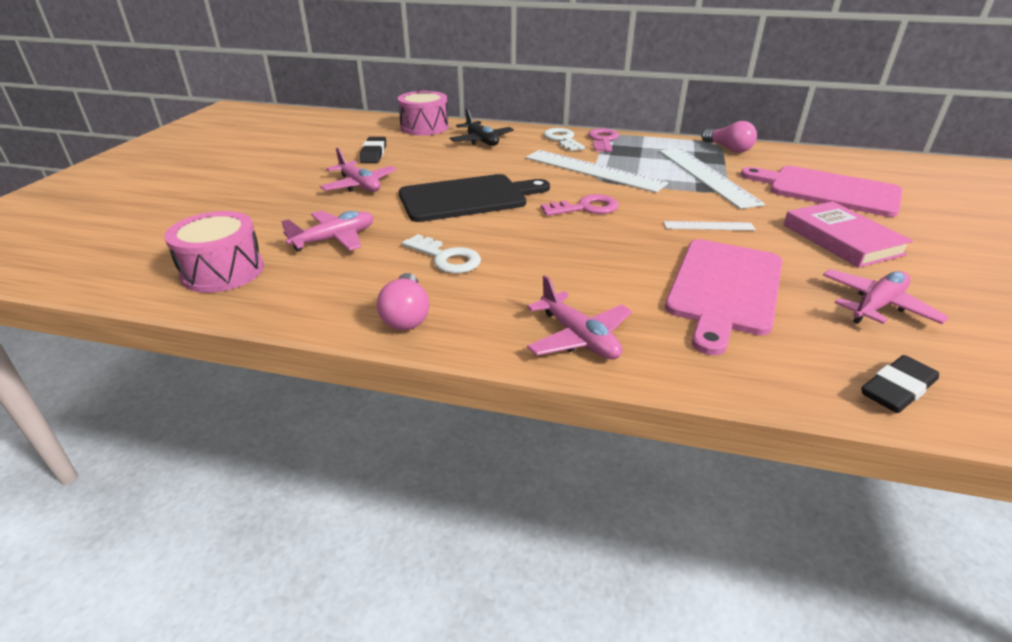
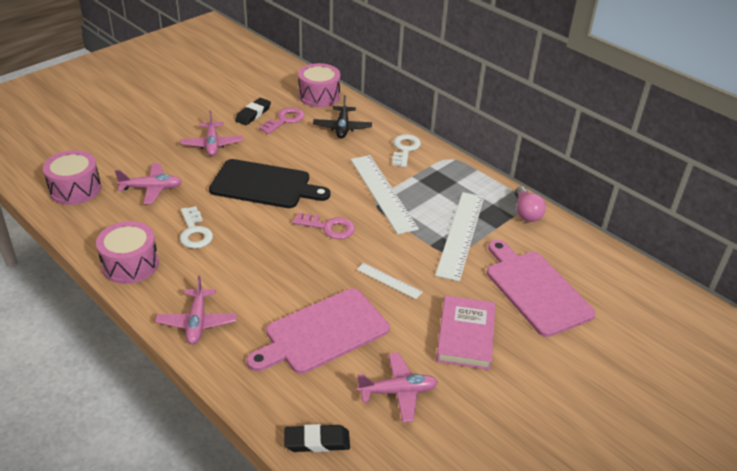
camera: 30 degrees right, 5 degrees up
(406, 316) = (130, 264): pink light bulb -> pink drum
(603, 140) = (436, 162): pink key -> pink key (284, 120)

